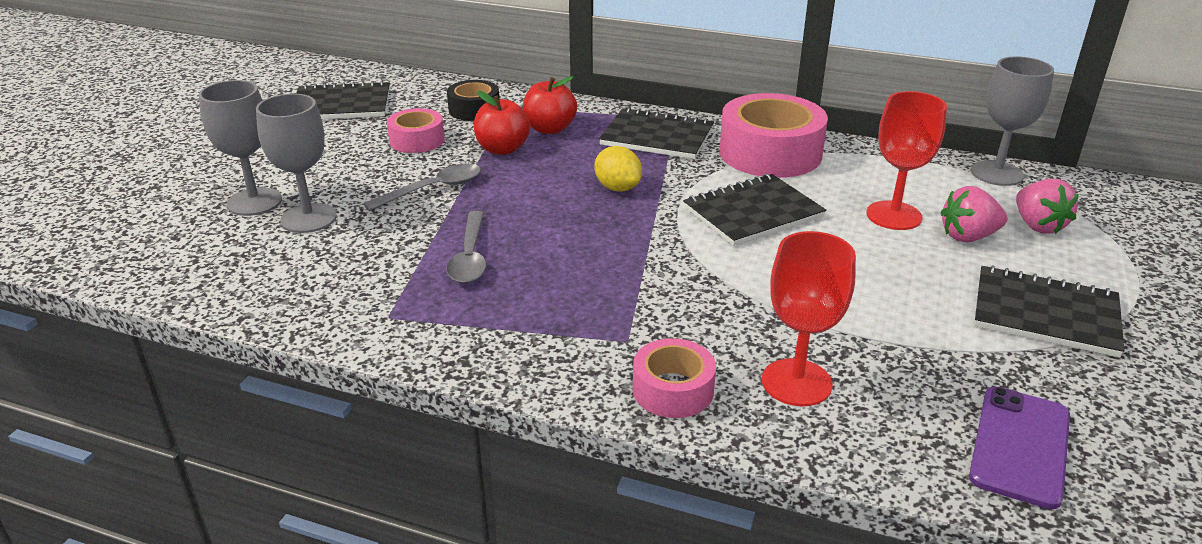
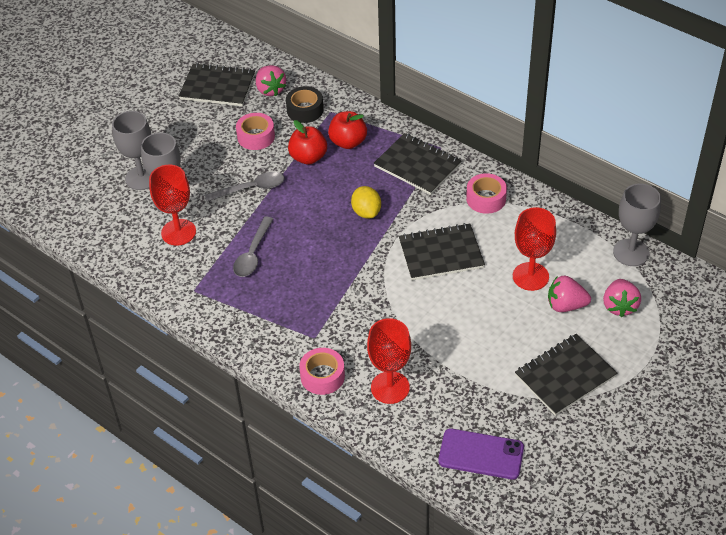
camera: 20 degrees right, 15 degrees up
(335, 251) = (178, 232): none -> red goblet
(417, 99) = (270, 90): none -> pink strawberry
(770, 153) = (486, 199): pink tape -> pink tape, size x0.55
(1020, 446) = (481, 454): purple phone -> purple phone turned 60 degrees clockwise
(1045, 314) = (565, 376): black notebook -> black notebook turned 75 degrees counterclockwise

